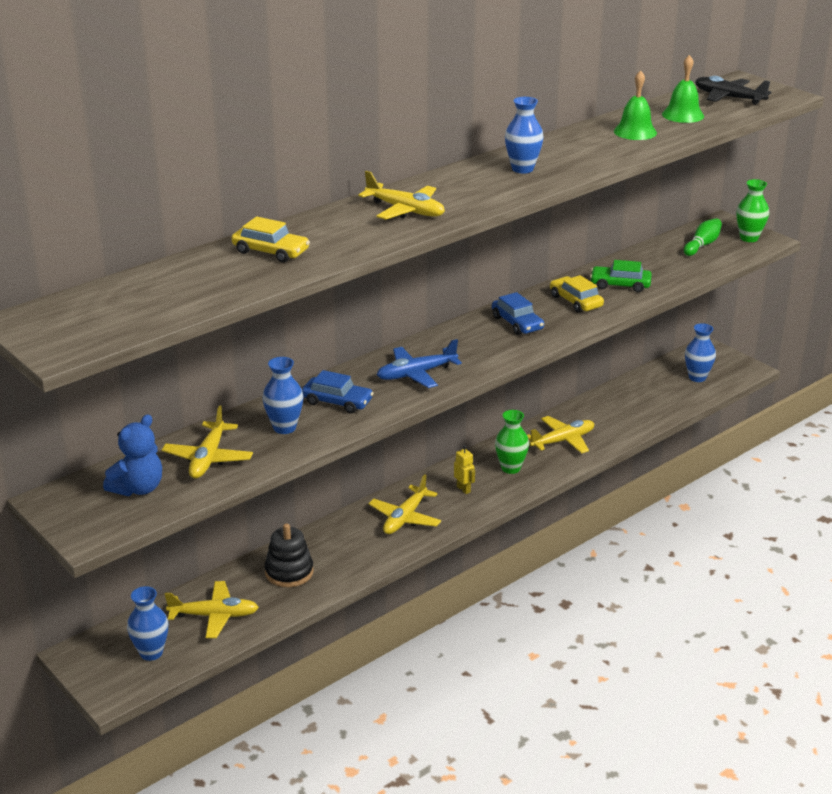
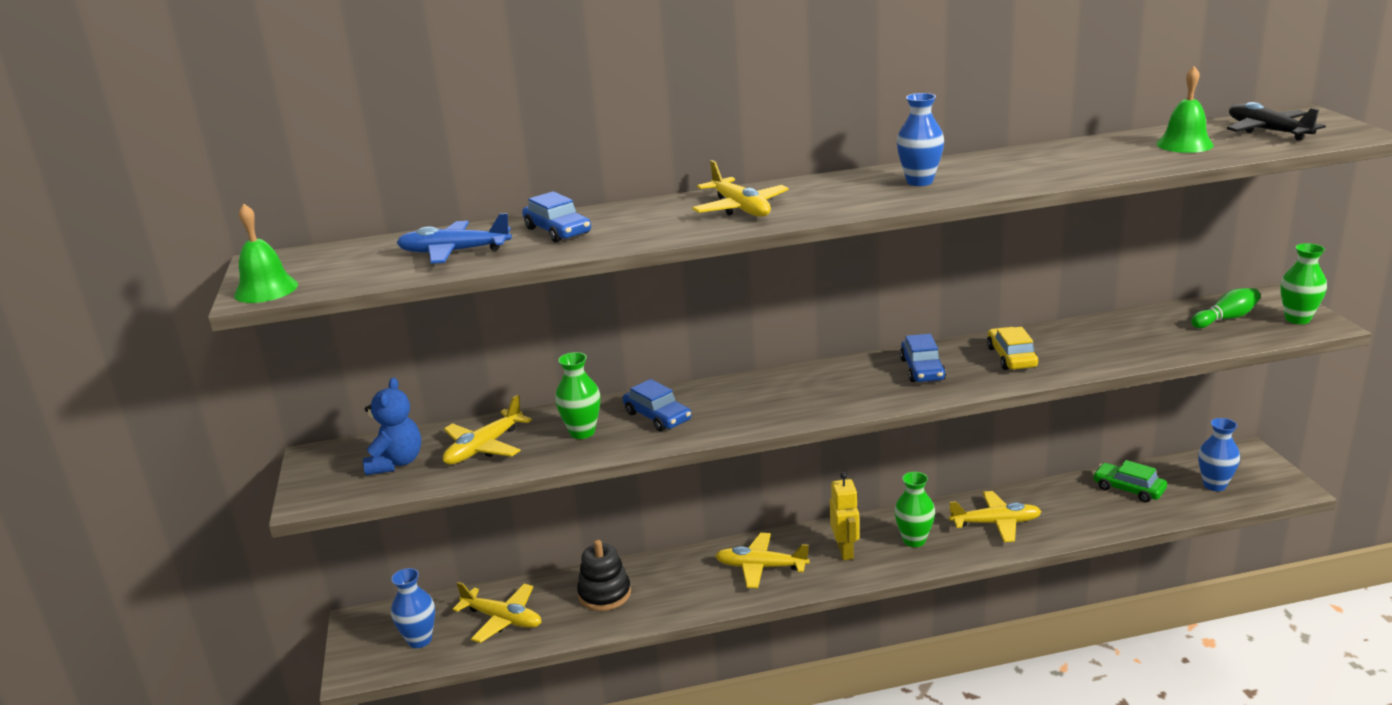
camera: 30 degrees right, 5 degrees down
(138, 488) = (396, 463): blue teddy bear -> blue teddy bear turned 60 degrees counterclockwise
(270, 251) = (557, 231): yellow car -> blue car
(284, 428) = (582, 432): blue vase -> green vase
(405, 518) = (761, 567): yellow plane -> yellow plane turned 45 degrees clockwise
(416, 374) = (763, 403): blue plane -> blue plane (454, 252)
(463, 489) = (845, 551): yellow robot -> yellow robot, size x1.53
(620, 285) = (1082, 348): green car -> green car (1128, 489)
(635, 132) = (1102, 156): green bell -> green bell (266, 290)

